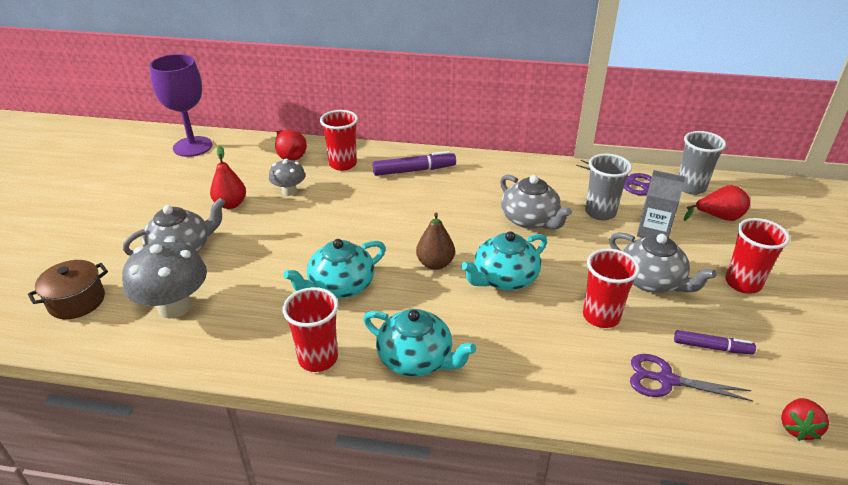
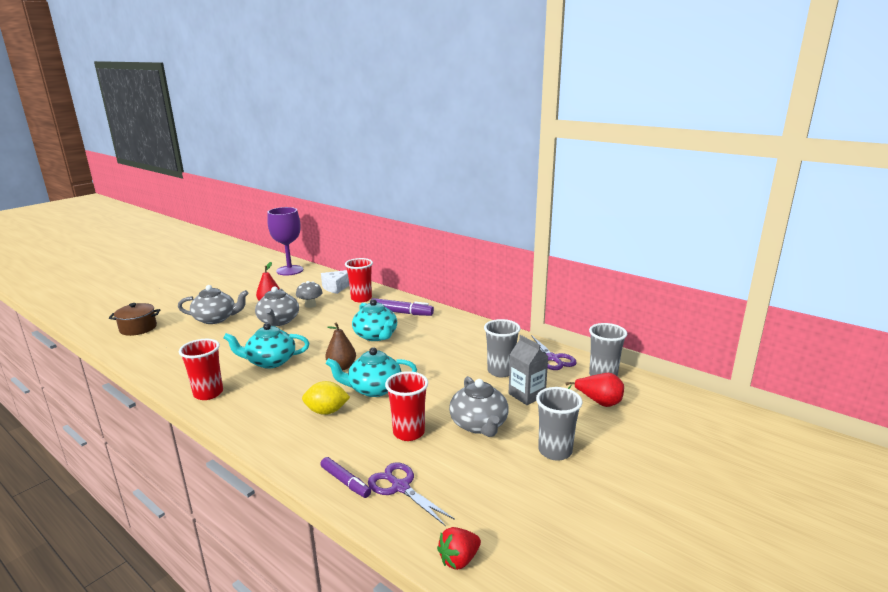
camera: 30 degrees right, 15 degrees down
(174, 306) = (176, 344): grey mushroom -> none
(290, 156) = (336, 287): red pear -> white cheese
(416, 359) = (258, 413): turquoise teapot -> turquoise teapot (376, 336)
(489, 325) = (327, 411): none -> yellow lemon
(530, 220) = (441, 361): grey teapot -> grey teapot (278, 321)
(711, 347) = (466, 481): purple marker -> purple marker (345, 482)
(743, 283) = (555, 451): red cup -> grey cup

